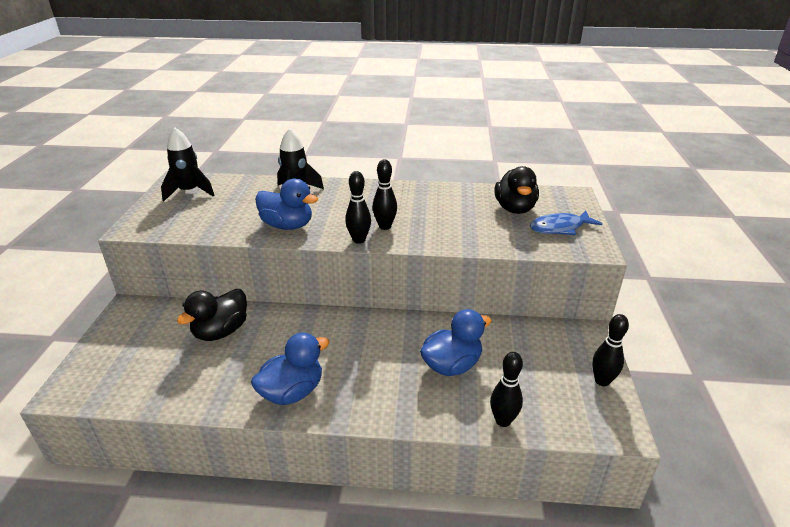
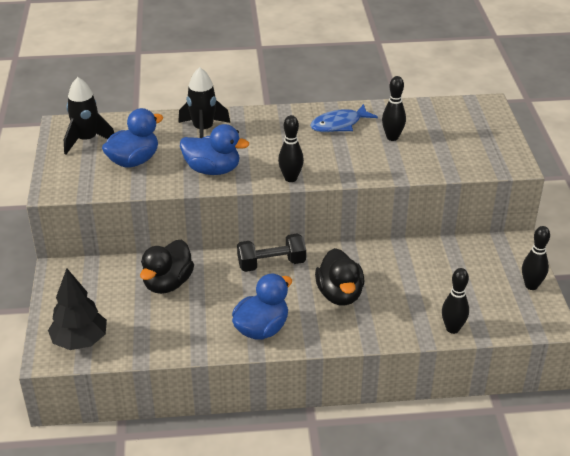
camera: 10 degrees left, 5 degrees up
(103, 380) = (80, 341): none -> black tree
(330, 324) = (271, 264): none -> black dumbbell
(385, 226) = (310, 161): black bowling pin -> black bowling pin (392, 137)
(452, 365) = (397, 288): blue duck -> blue duck (134, 161)
(515, 209) = (432, 127): black duck -> black duck (339, 294)
(560, 228) = (479, 145): blue fish -> blue fish (339, 124)

